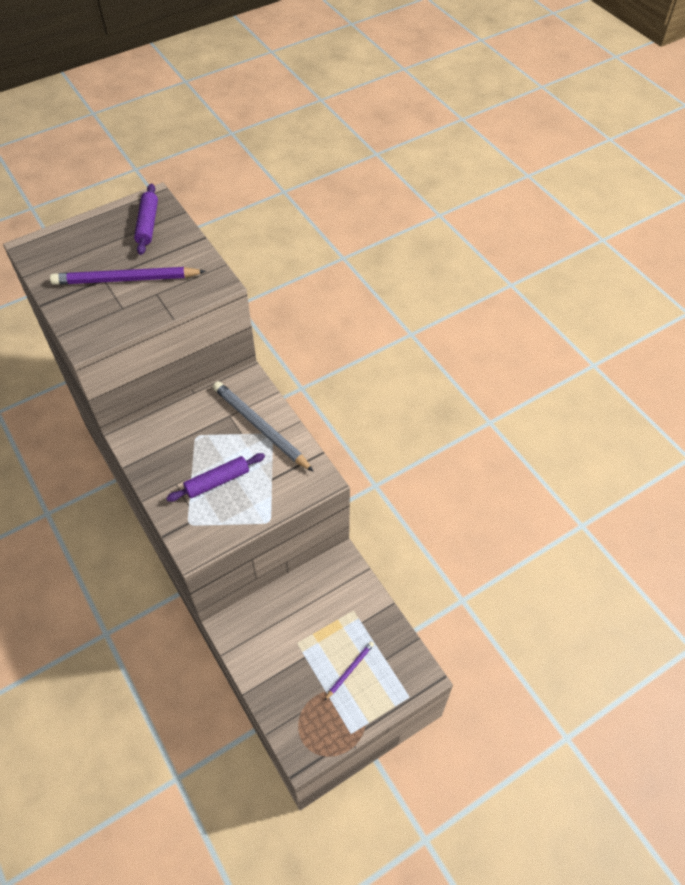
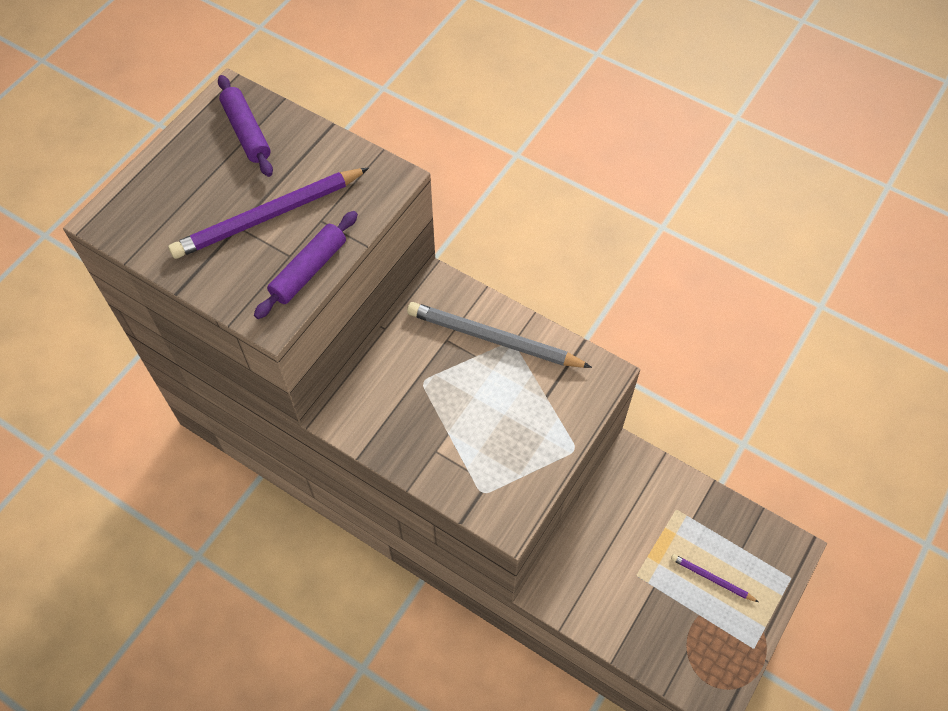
camera: 25 degrees left, 5 degrees up
(217, 481) = (484, 426): purple rolling pin -> purple rolling pin (309, 270)
(350, 670) = (712, 579): purple pencil -> purple pencil turned 75 degrees counterclockwise

